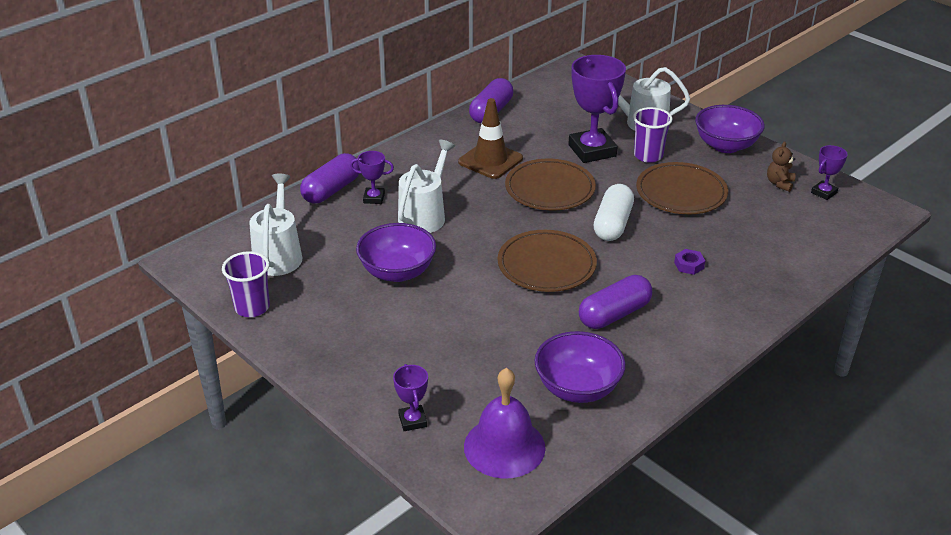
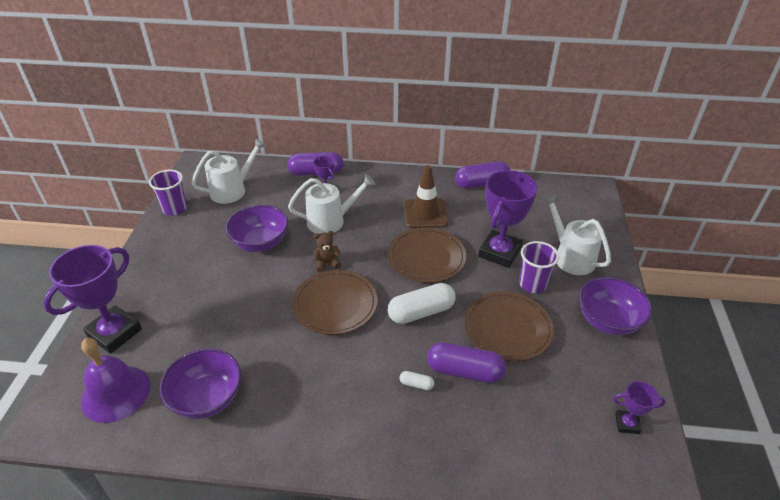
camera: 50 degrees right, 5 degrees up
(412, 421) = (115, 333): purple trophy -> purple trophy, size x2.06
(614, 314) = (311, 372): purple capsule -> purple capsule (464, 371)
(689, 265) = (416, 384): purple nut -> white capsule
(779, 183) = (600, 384): brown teddy bear -> brown teddy bear (327, 263)

